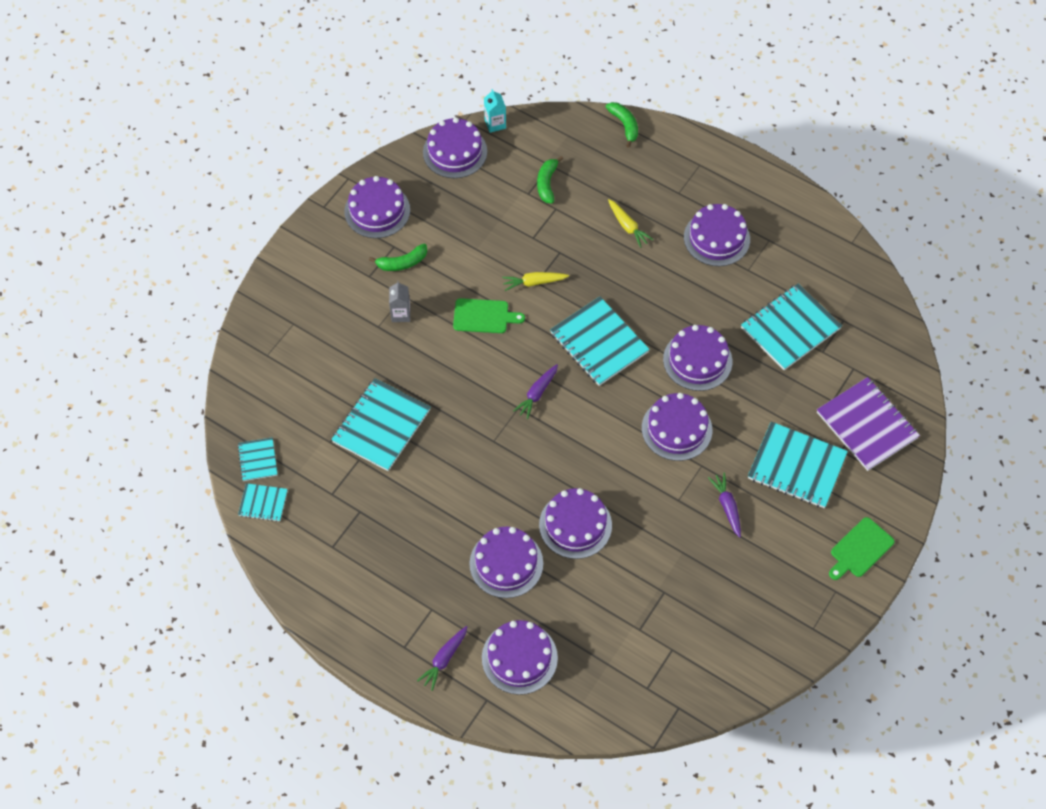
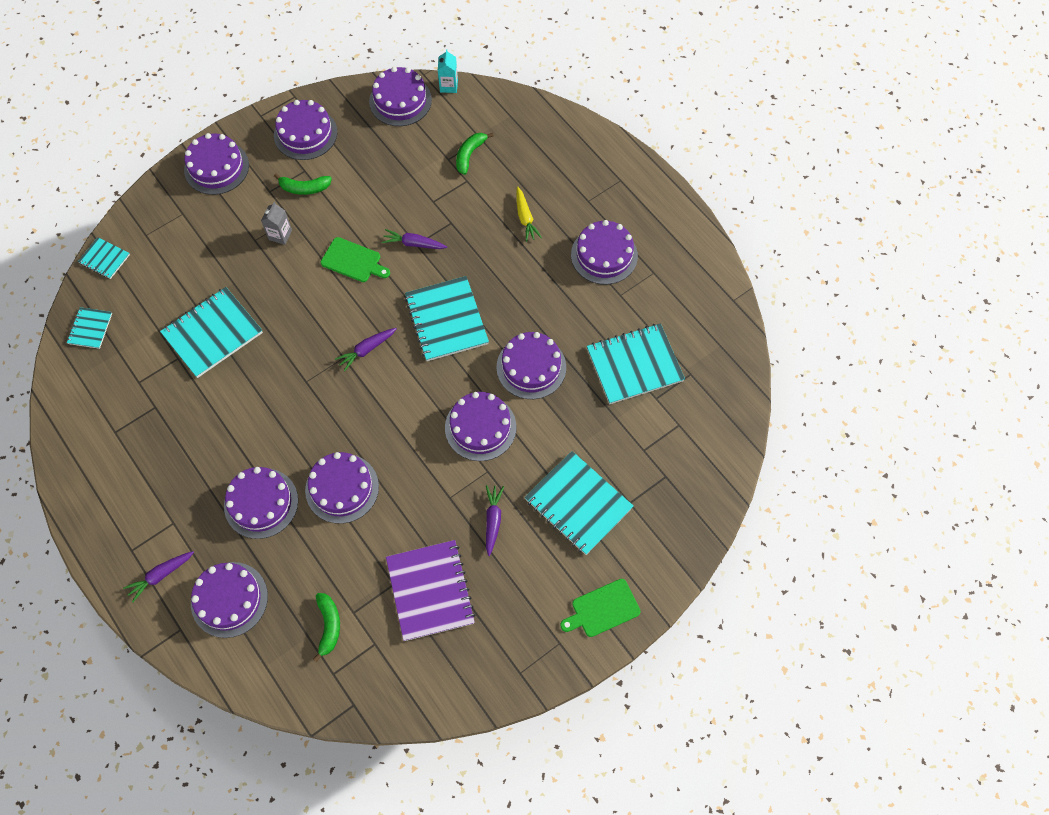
camera: 20 degrees right, 5 degrees up
(263, 503) = (75, 370): turquoise notebook -> turquoise notebook (104, 259)
(305, 269) = (216, 167): none -> purple cake
(534, 282) = (414, 244): yellow carrot -> purple carrot
(624, 125) = (567, 122): green banana -> green banana (329, 626)
(867, 425) = (666, 486): purple notebook -> purple notebook (430, 591)

